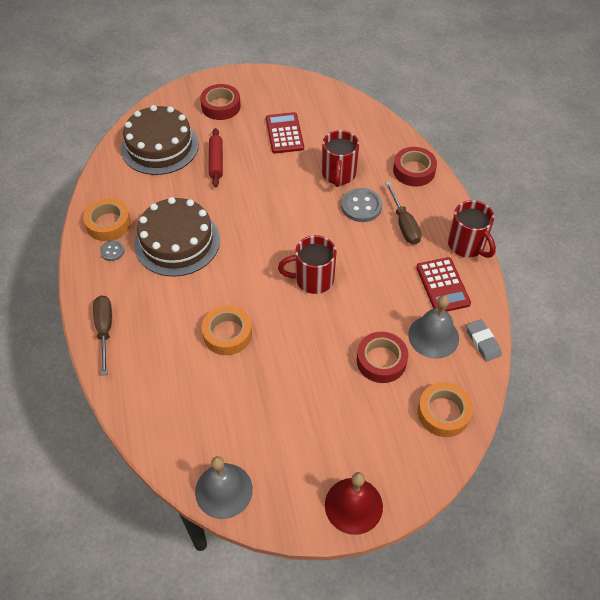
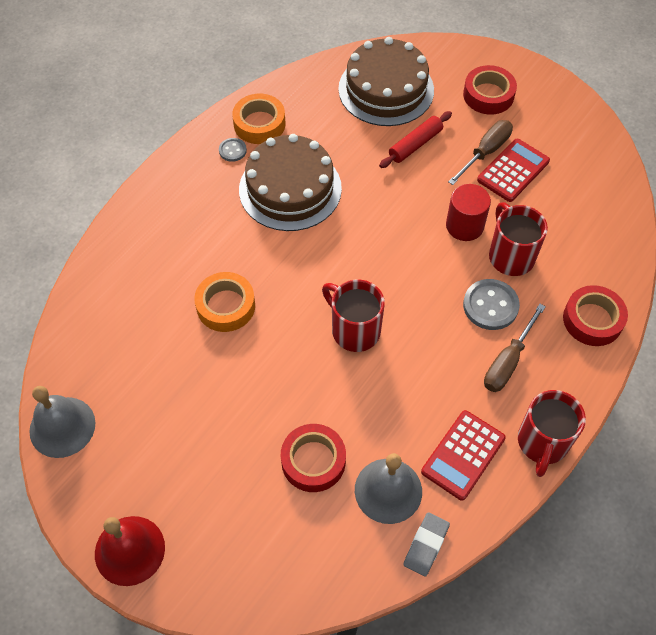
camera: 50 degrees right, 5 degrees up
(104, 330) = (146, 211): brown screwdriver -> brown screwdriver (485, 152)
(297, 180) = (464, 225): none -> red cylinder
(338, 175) = (510, 256): red mug -> red mug turned 105 degrees clockwise
(443, 413) = (301, 564): orange tape -> none

